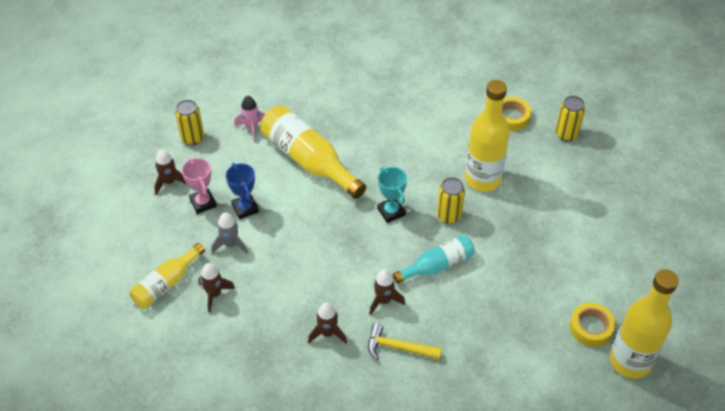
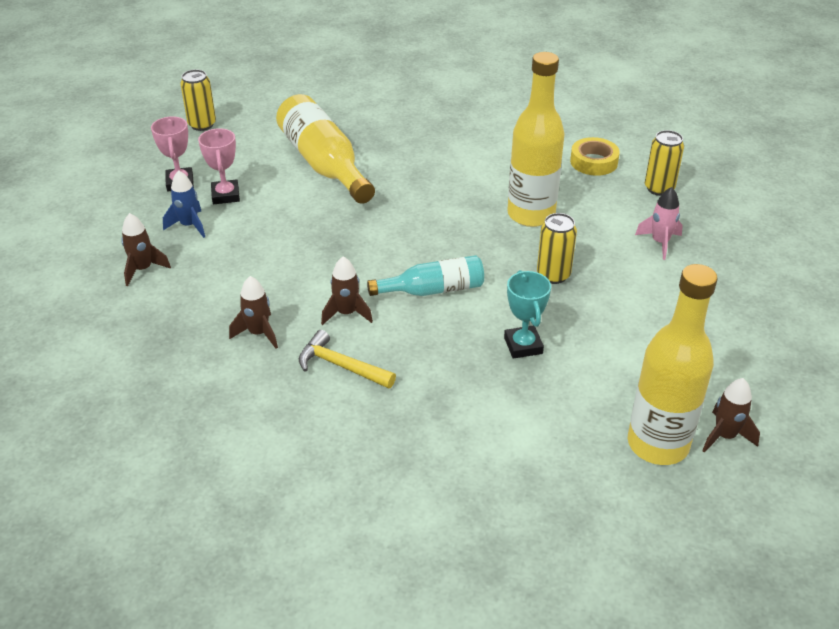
camera: 15 degrees right, 10 degrees down
(166, 283) = (93, 249): yellow bottle -> none
(169, 182) = (153, 158): brown rocket -> brown rocket (724, 436)
(230, 244) = (189, 226): grey rocket -> blue rocket
(245, 208) = (225, 195): blue trophy -> pink trophy
(252, 129) = (273, 126): pink rocket -> pink rocket (660, 243)
(391, 212) = (399, 227): turquoise trophy -> turquoise trophy (523, 345)
(449, 216) = (471, 243): yellow can -> yellow can (553, 275)
(591, 327) = (615, 394): yellow tape -> none

